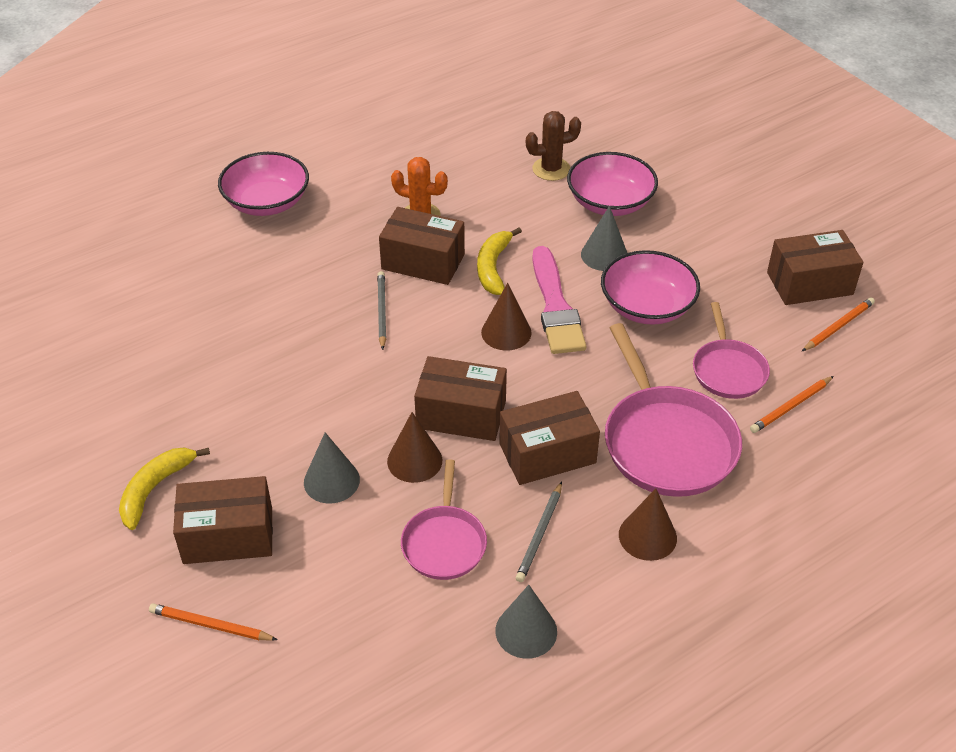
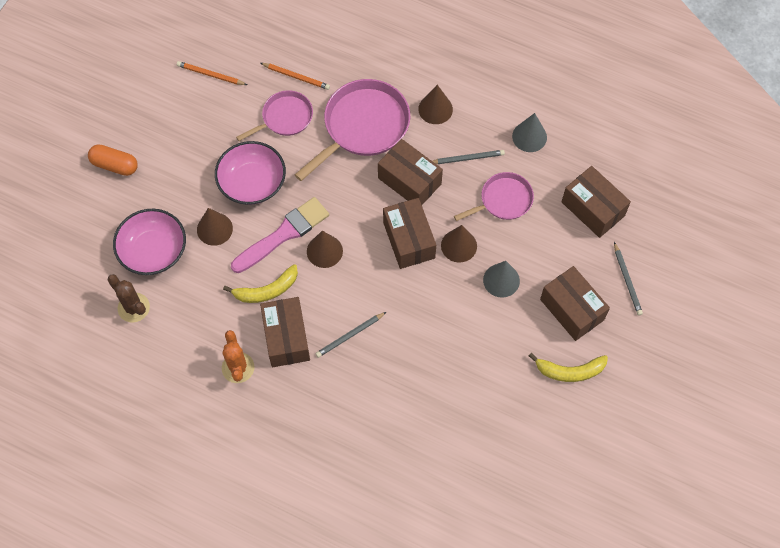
camera: 120 degrees left, 20 degrees up
(210, 625) = (627, 280): orange pencil -> grey pencil
(267, 202) = (283, 487): pink bowl -> none
(604, 255) = (214, 229): grey cone -> brown cone
(745, 208) = (115, 165): none -> orange capsule
(809, 283) = (177, 102): brown box -> brown box (593, 209)

